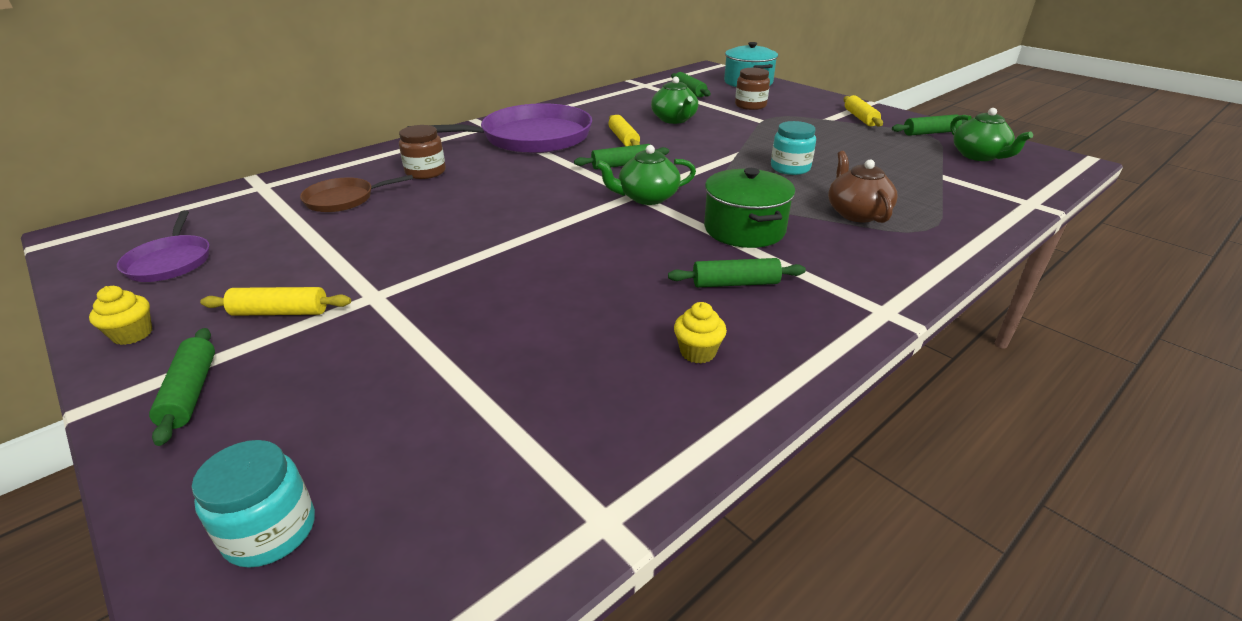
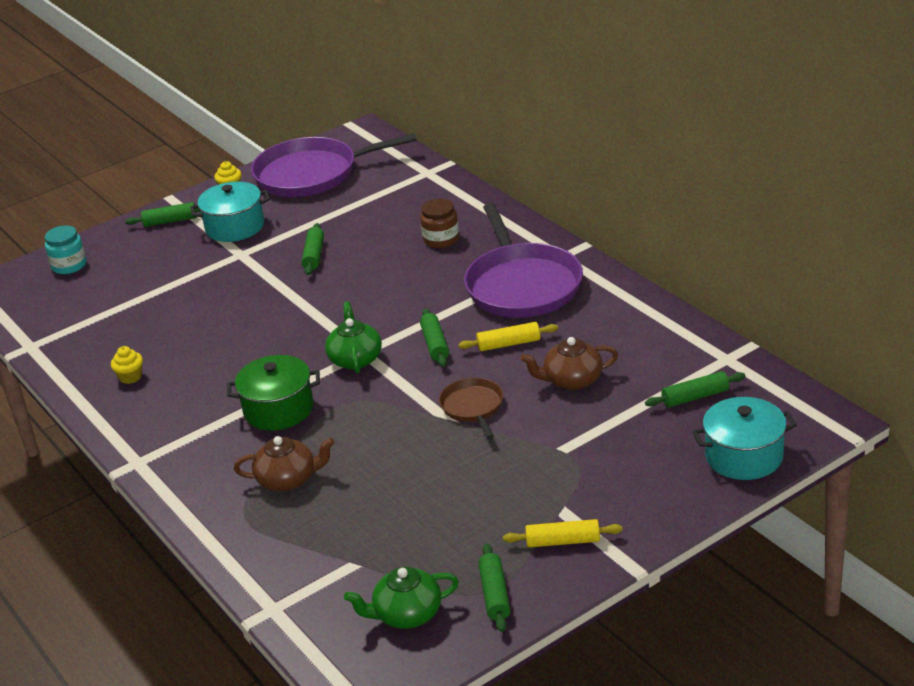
camera: 100 degrees right, 0 degrees up
(170, 261) = (312, 174): purple pan -> purple pan, size x2.02
(280, 312) = (235, 227): yellow rolling pin -> turquoise pot
(343, 199) = (392, 213): brown pan -> brown pan (473, 407)
(674, 119) = (572, 380): green teapot -> brown teapot
(735, 283) = (199, 398): green rolling pin -> green rolling pin (314, 255)
(750, 105) = (625, 447): brown jar -> none
(790, 168) = (403, 453): turquoise jar -> none

